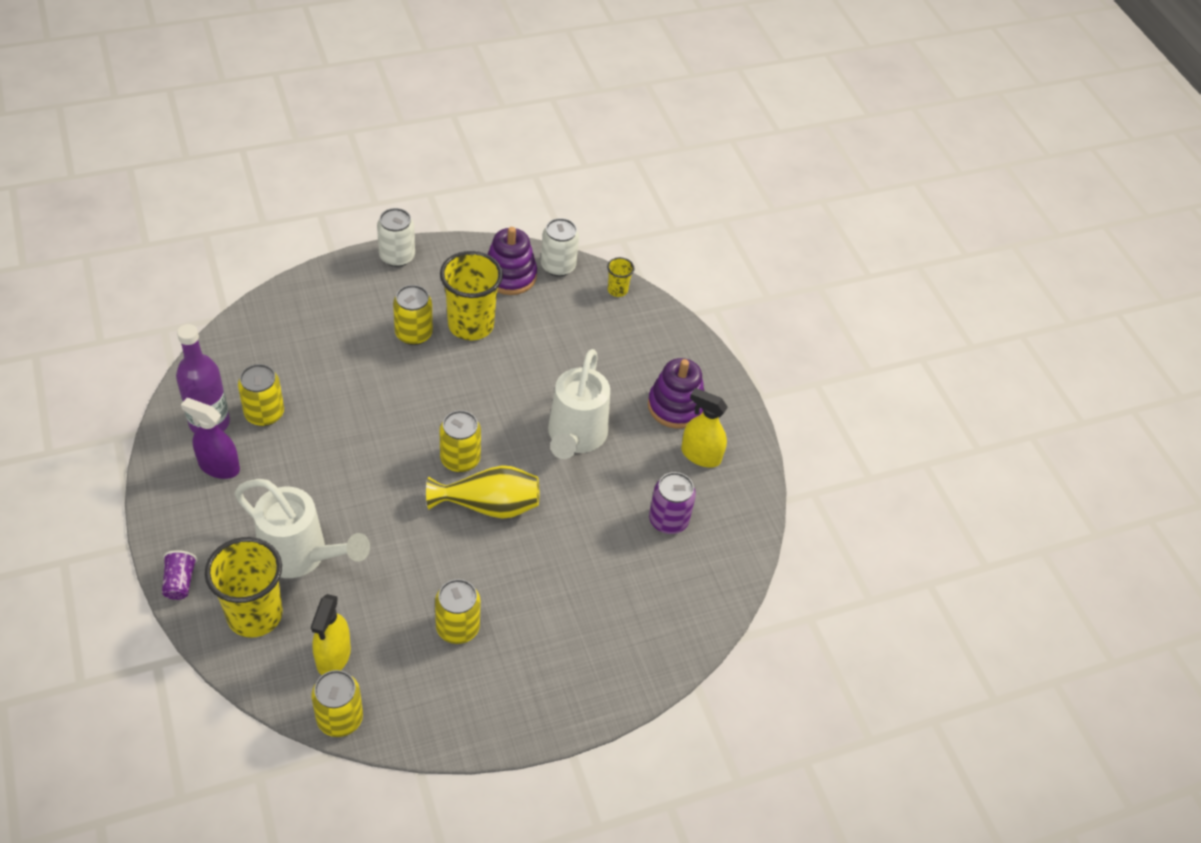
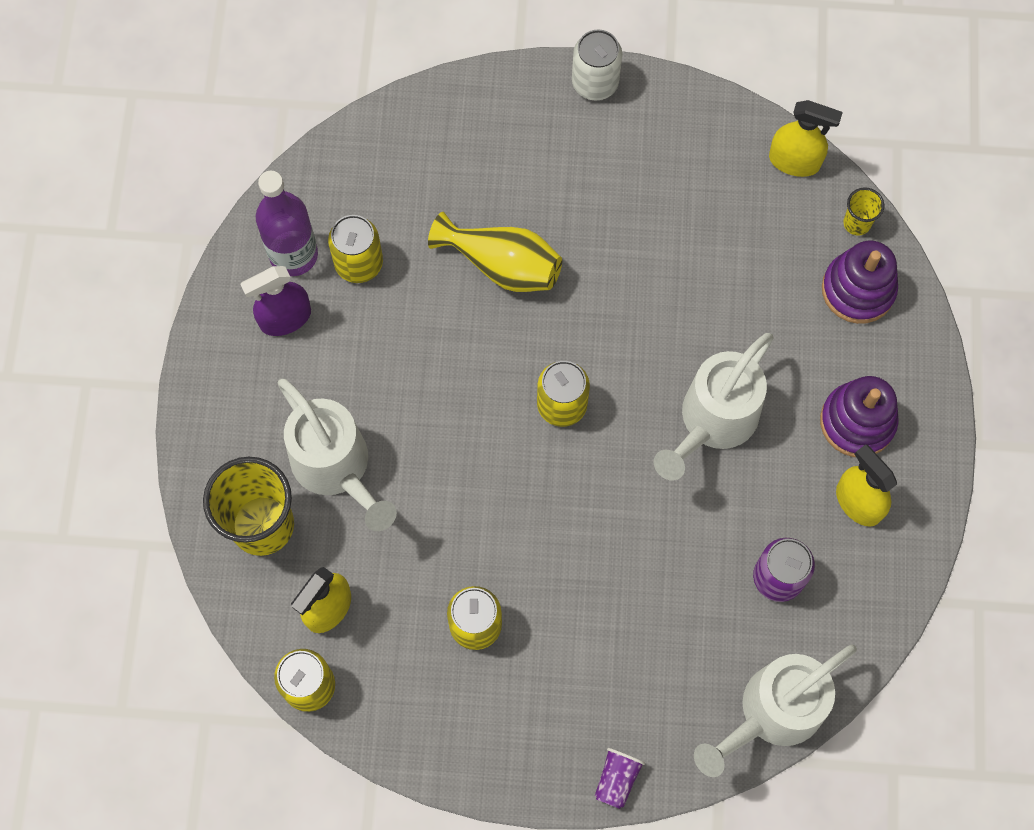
camera: 30 degrees right, 20 degrees up
(180, 582) = (197, 454): purple cup -> purple cup (616, 779)
(219, 466) = (285, 318): purple spray bottle -> purple spray bottle turned 75 degrees counterclockwise
(413, 334) = (573, 206): yellow can -> none
(470, 325) = (647, 216): yellow cup -> none
(489, 505) = (572, 480): yellow vase -> yellow vase (502, 265)
(509, 276) = (726, 157): purple stacking toy -> purple stacking toy (858, 290)
(558, 266) = (794, 161): white can -> yellow spray bottle
(706, 610) = (771, 713): none -> white watering can

